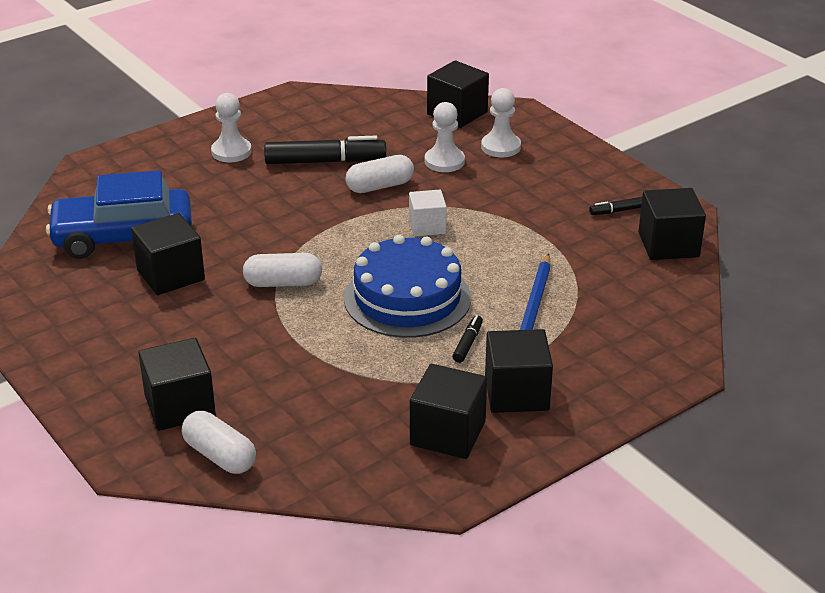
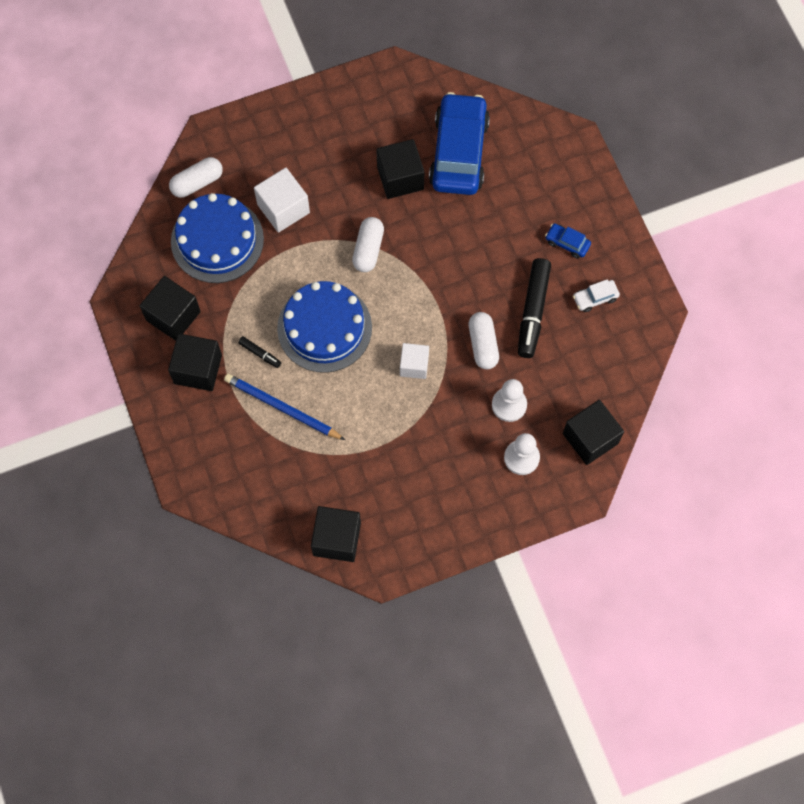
camera: 105 degrees right, 35 degrees up
(180, 406) = (251, 166): black cube -> none
(231, 152) = (567, 243): white pawn -> blue car
(242, 363) = (283, 208): none -> white cube
(294, 128) = (595, 298): none -> white car
(311, 415) = (217, 240): none -> blue cake
(617, 211) = (395, 518): black marker -> none

